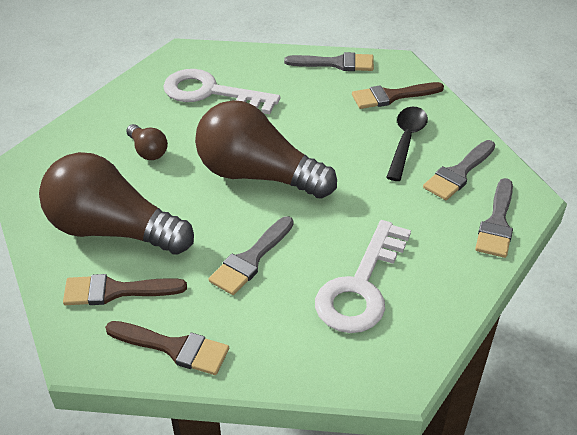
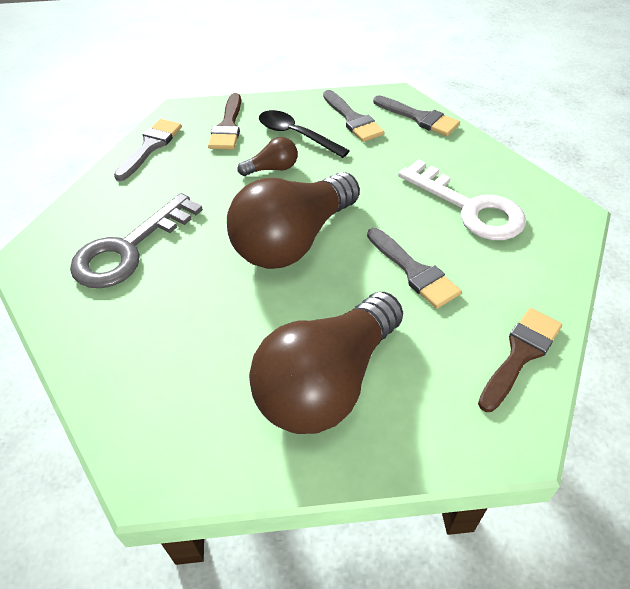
camera: 70 degrees left, 5 degrees up
(116, 291) = (428, 393): brown brush -> none
(148, 151) = (200, 325): brown light bulb -> brown light bulb (272, 168)
(211, 93) = (129, 249): white key -> grey key

